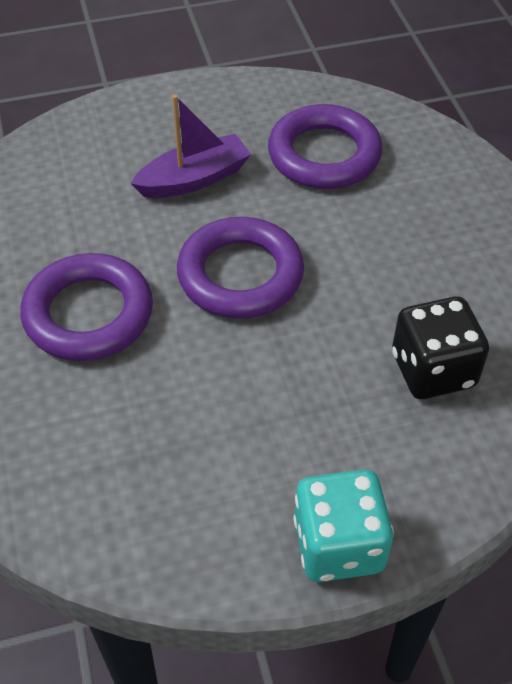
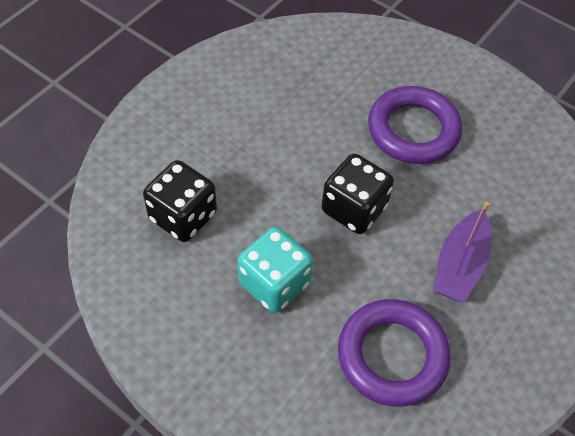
camera: 140 degrees right, 5 degrees up
(240, 275) = (354, 209): purple ring -> black dice
(338, 545) = (172, 95): turquoise dice -> turquoise dice (274, 283)

